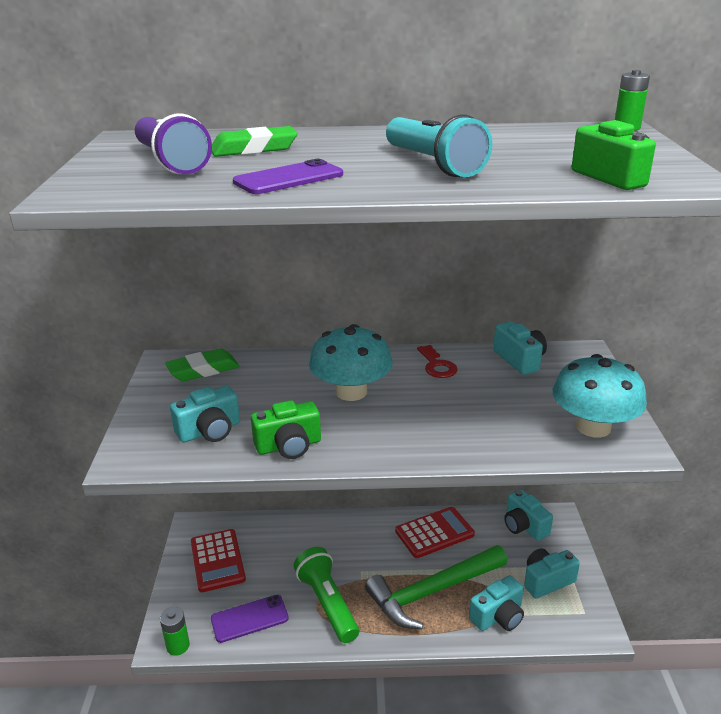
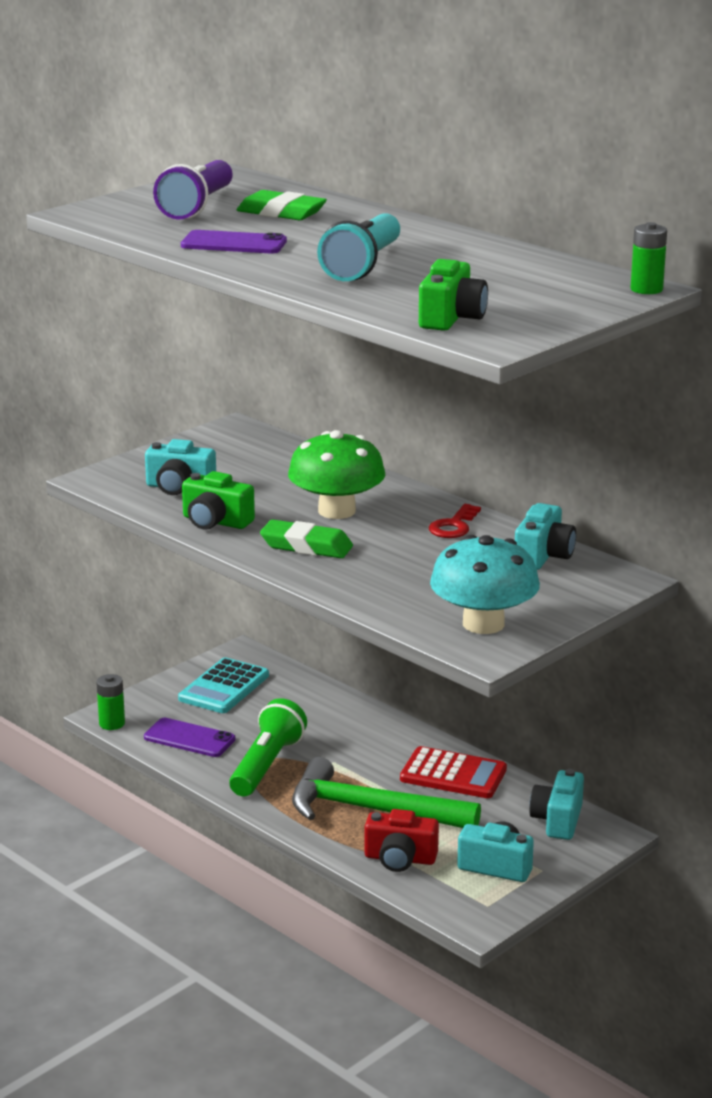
camera: 45 degrees right, 5 degrees down
(203, 370) = (252, 445): green eraser -> green eraser (306, 546)
(217, 560) = (224, 687): red calculator -> turquoise calculator
(351, 392) = (336, 511): turquoise mushroom -> green mushroom
(498, 616) = (400, 859): turquoise camera -> red camera

